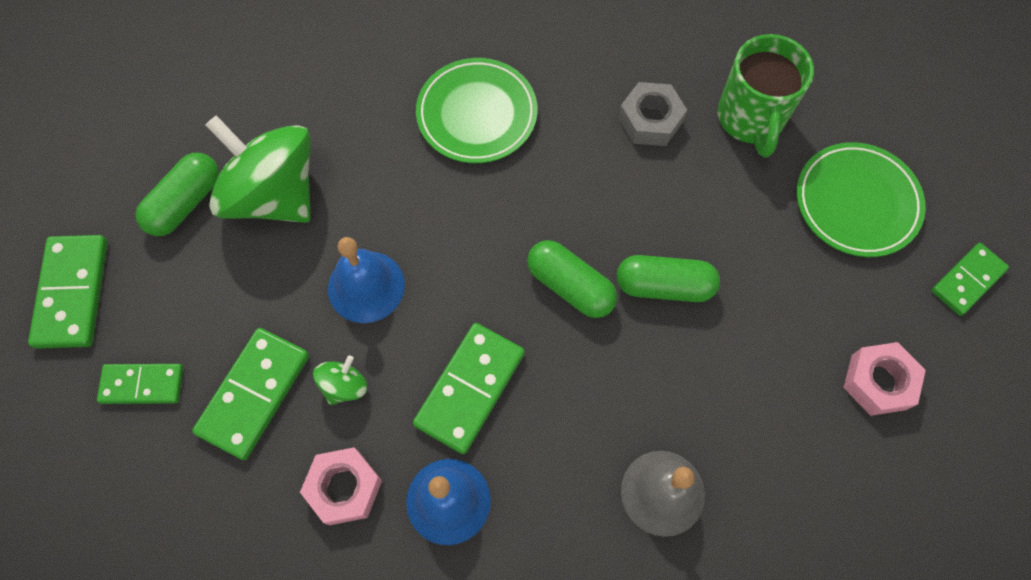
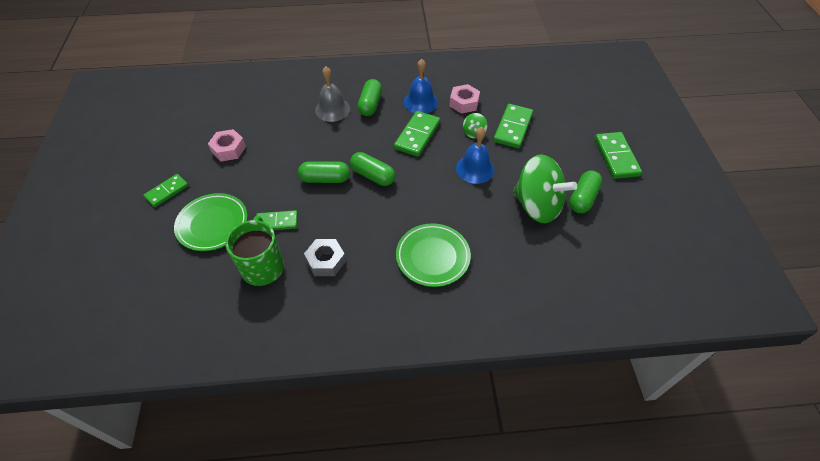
camera: 175 degrees right, 15 degrees down
(142, 384) = (563, 128): green domino -> green domino (277, 222)
(571, 502) = (370, 104): none -> green capsule

